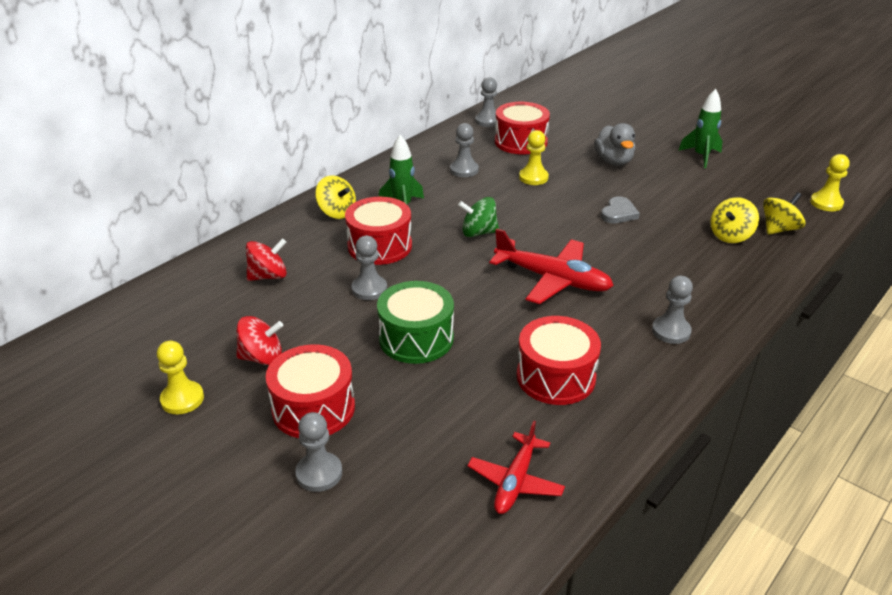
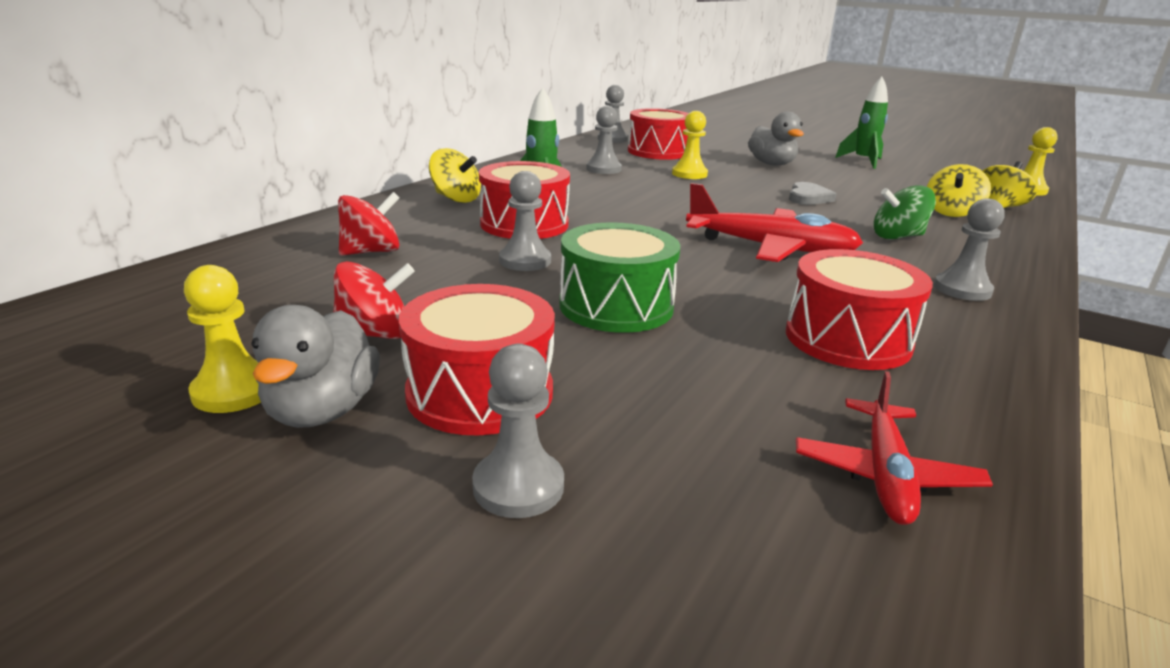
camera: 10 degrees left, 10 degrees down
(227, 416) = (322, 410): none -> grey duck
(478, 232) = (649, 212): green spinning top -> green spinning top (897, 237)

